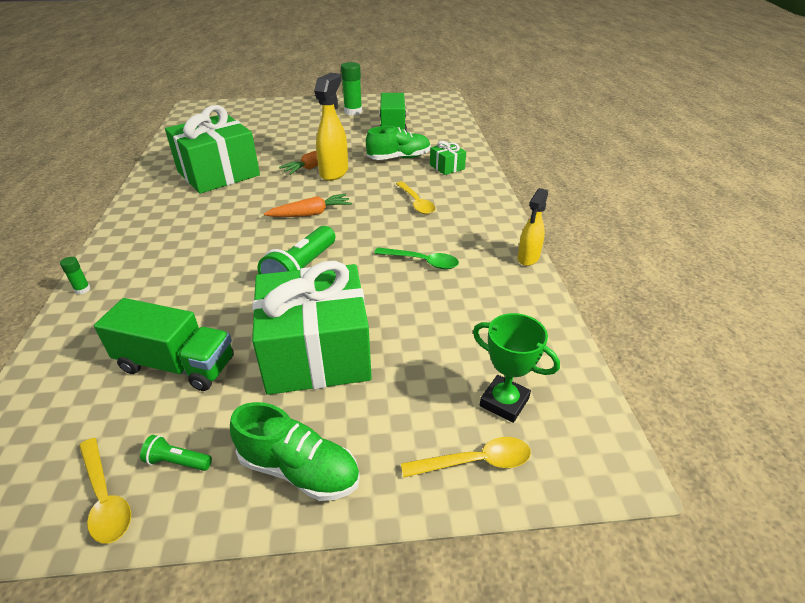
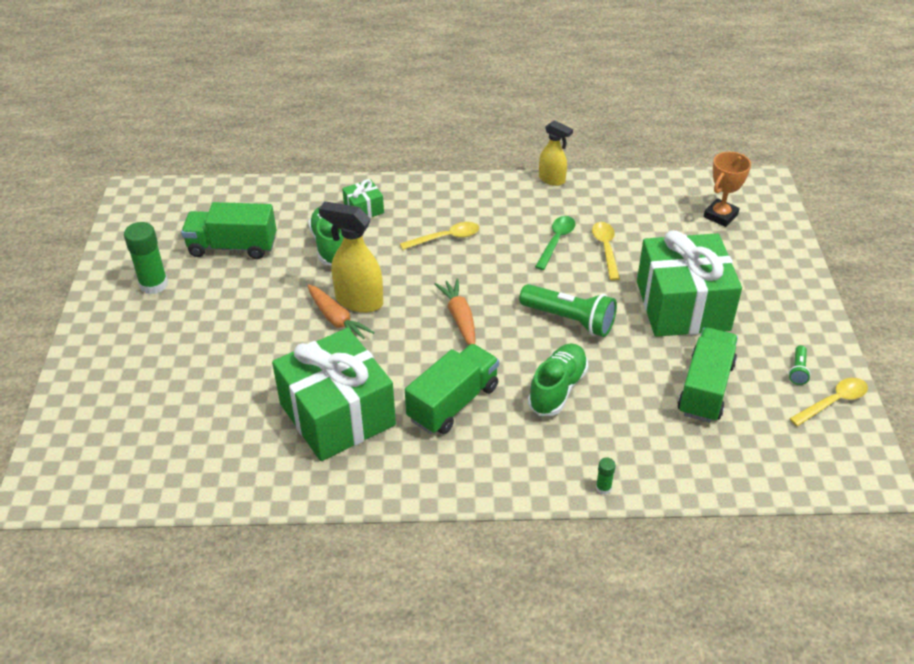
camera: 85 degrees left, 5 degrees up
(213, 215) = (453, 403): none -> green truck
(299, 469) = (792, 310): green shoe -> green shoe (557, 389)
(476, 462) = (770, 233): yellow spoon -> yellow spoon (606, 248)
(504, 402) = (720, 216): green trophy -> orange trophy

